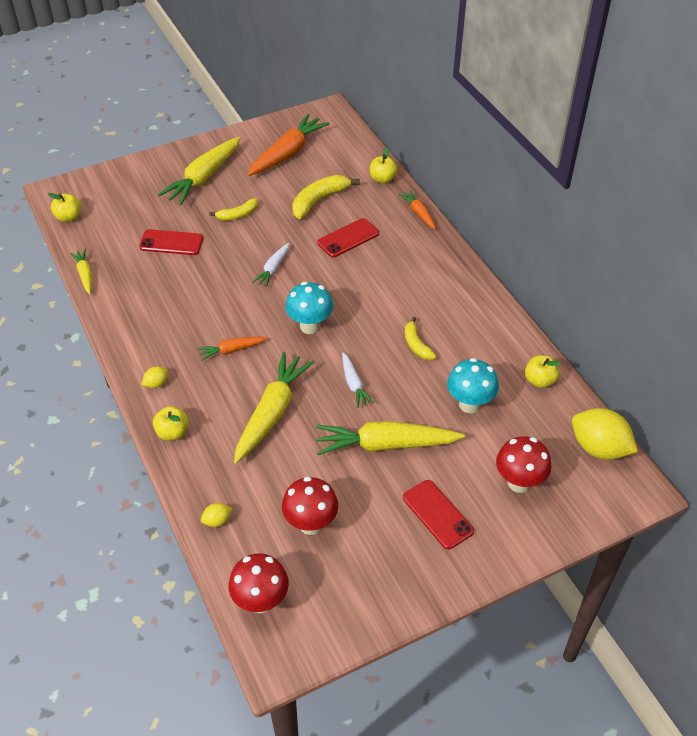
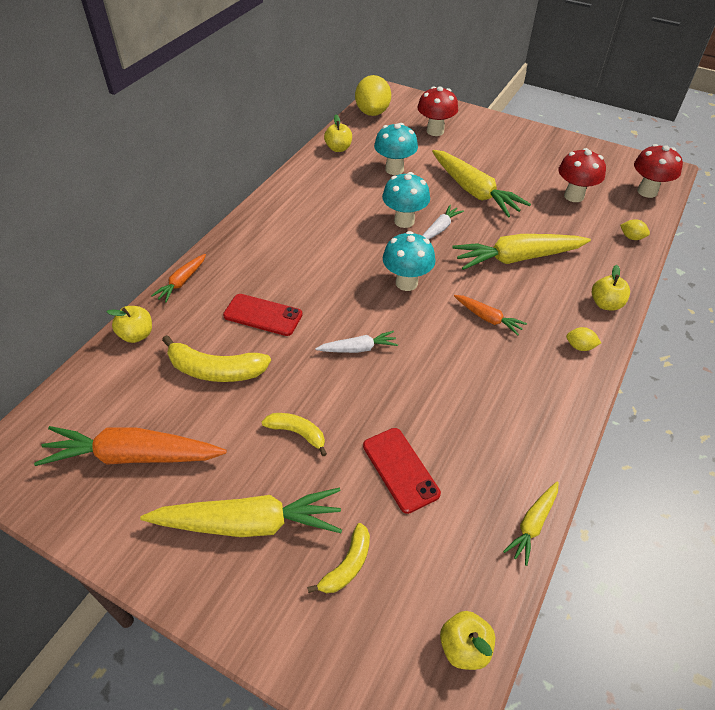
camera: 125 degrees left, 0 degrees up
(384, 366) = (404, 221): none -> turquoise mushroom
(416, 344) = (363, 214): yellow banana -> yellow banana (347, 565)
(437, 514) = (497, 151): red phone -> none

